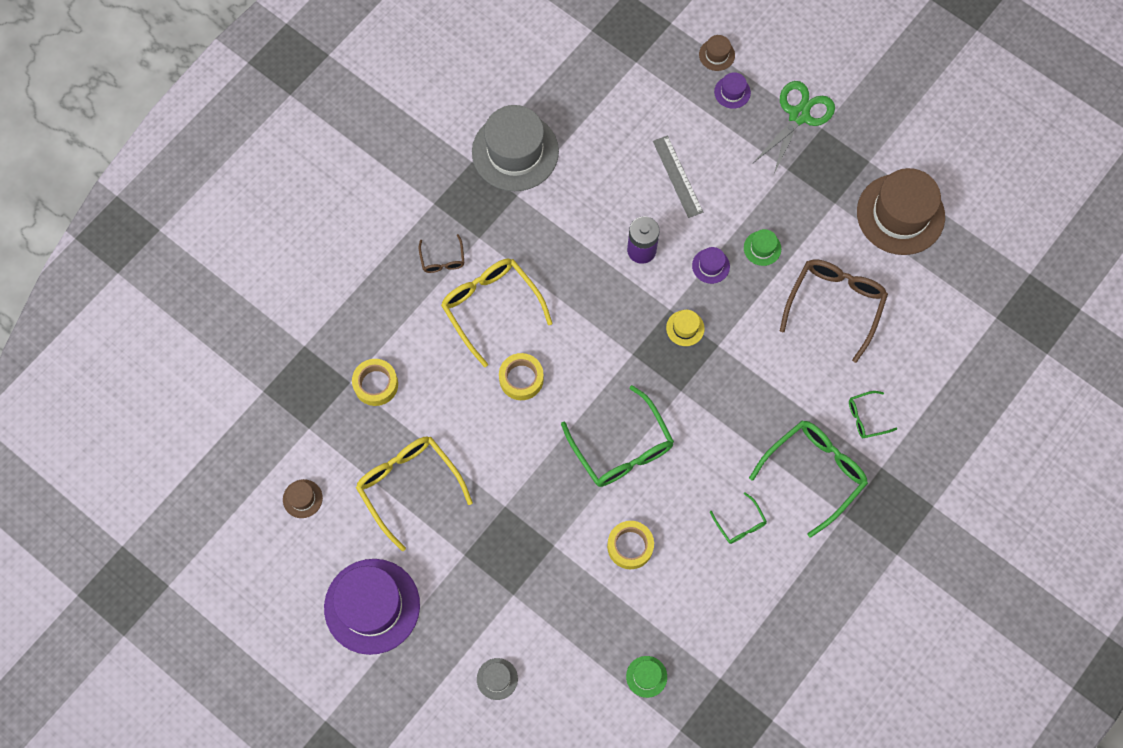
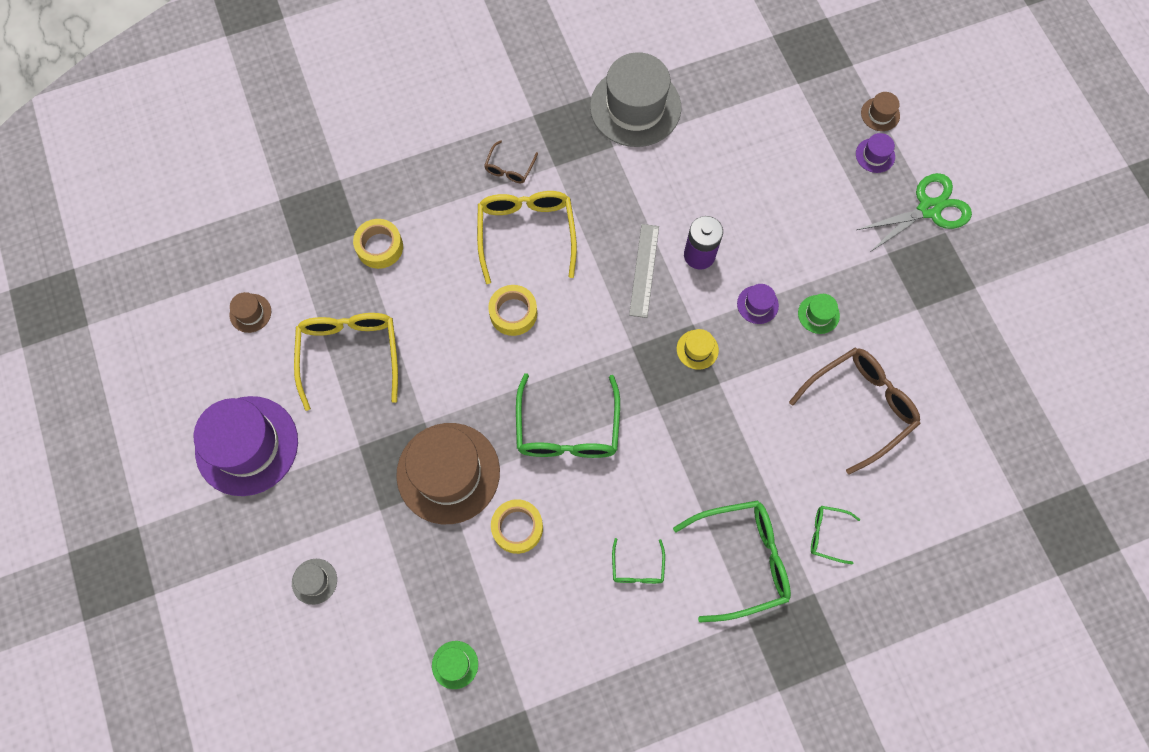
camera: 30 degrees right, 0 degrees up
(677, 176) = (775, 205): grey ruler -> grey ruler (644, 270)
(900, 214) = (979, 354): brown hat -> brown hat (448, 473)

